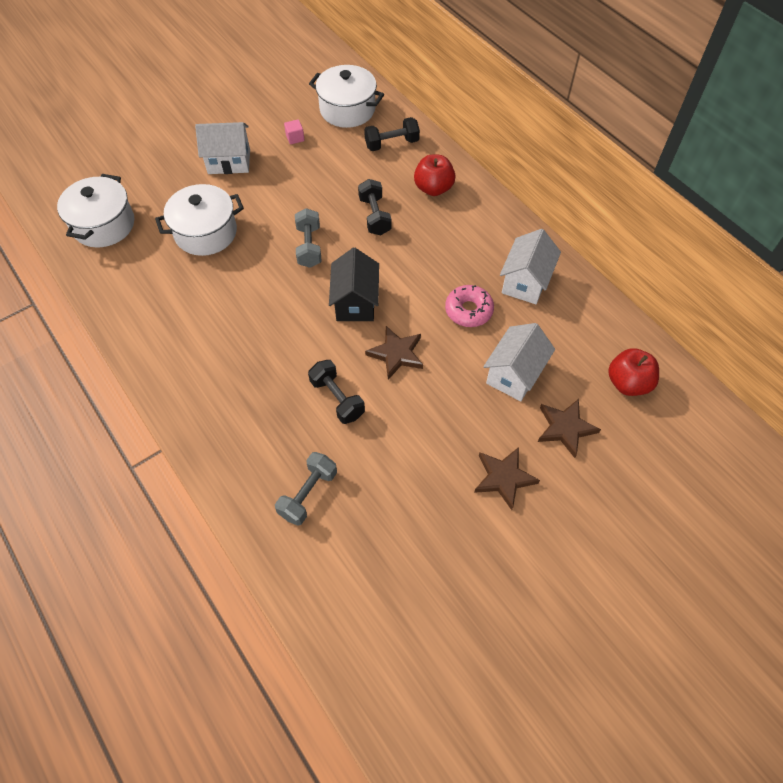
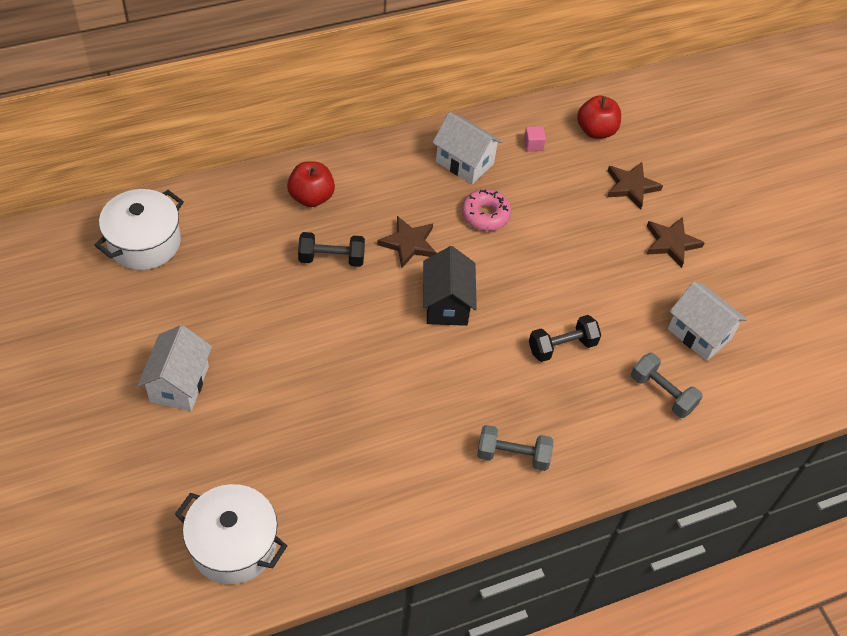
camera: 80 degrees left, 5 degrees down
(206, 232) = (293, 428): white pot -> none
(295, 138) = (169, 306): pink cube -> pink cube (533, 145)
(309, 247) = (354, 328): grey dumbbell -> grey dumbbell (513, 455)
(355, 302) = (447, 304): black house -> black house turned 75 degrees clockwise
(392, 144) = (225, 215): black dumbbell -> none
(396, 354) = (521, 285): brown star -> brown star (408, 243)
(514, 374) = (568, 203): white house -> white house (699, 334)

